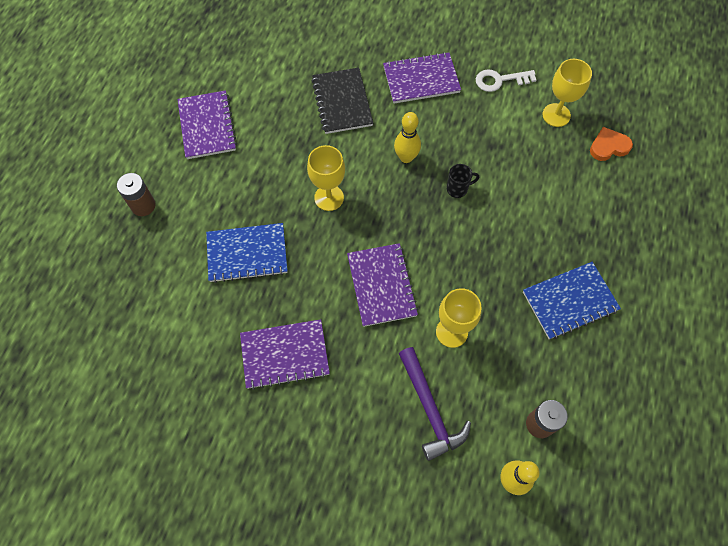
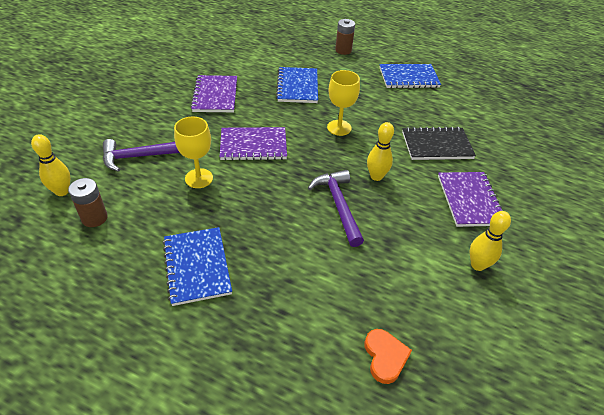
camera: 95 degrees right, 20 degrees down
(207, 126) = (408, 78): purple notebook -> blue notebook
(457, 189) = (338, 206): black mug -> purple hammer
(500, 80) = (477, 265): white key -> yellow bowling pin
(556, 115) = (431, 310): yellow goblet -> none

